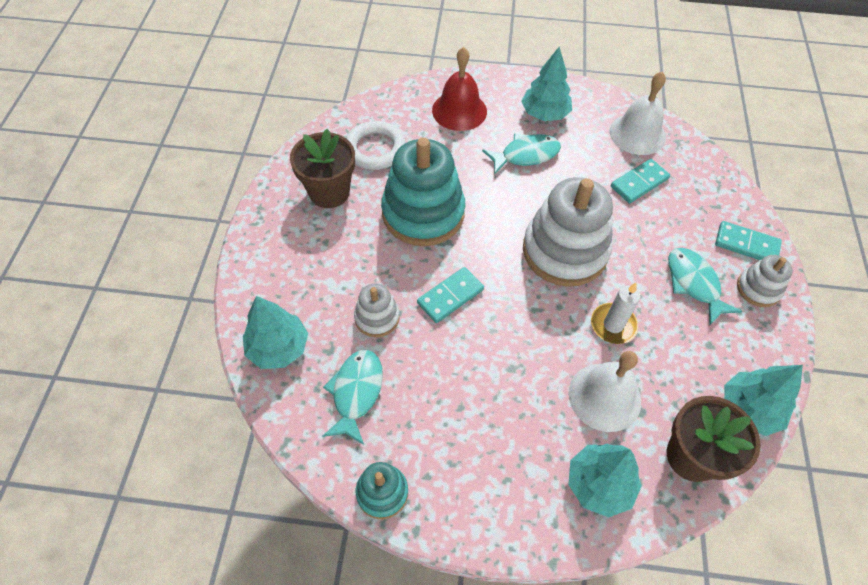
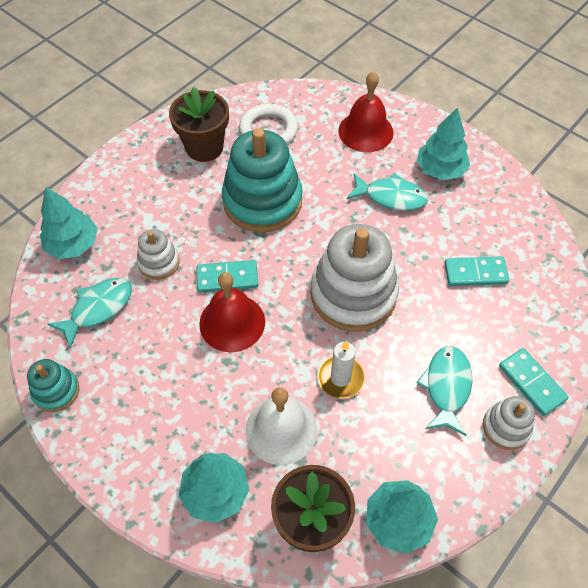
camera: 35 degrees right, 0 degrees up
(487, 332) = (232, 322): none -> red bell
(637, 134) = (514, 229): white bell -> none

